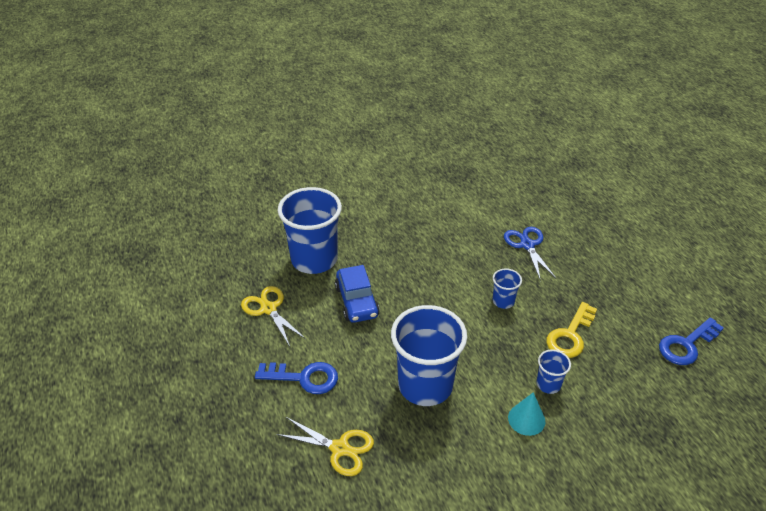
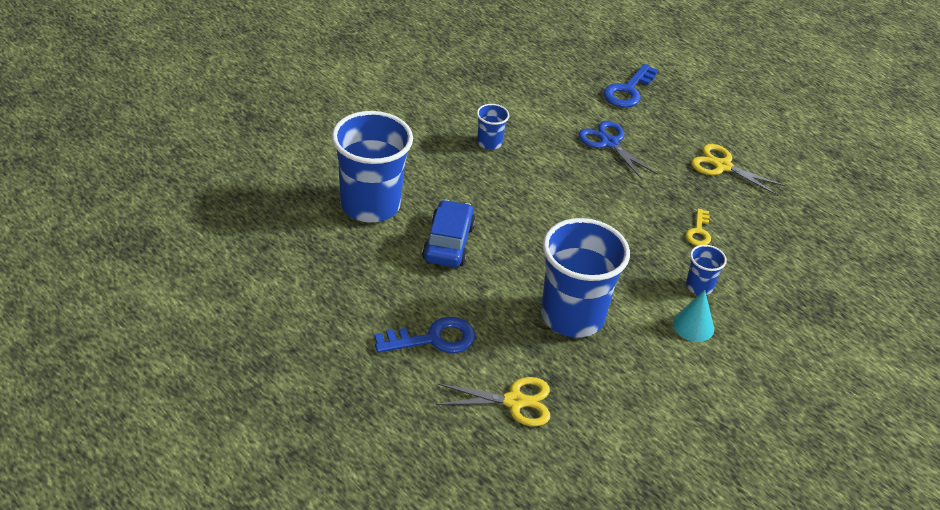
camera: 25 degrees left, 0 degrees up
(268, 309) = (346, 273): yellow scissors -> yellow scissors (722, 166)
(357, 301) = (448, 243): blue car -> blue car turned 135 degrees counterclockwise
(503, 301) = (612, 210): blue cup -> blue cup (489, 143)
(570, 335) = (699, 231): yellow key -> yellow key, size x0.60
(686, 345) = (816, 217): blue key -> blue key (628, 90)

